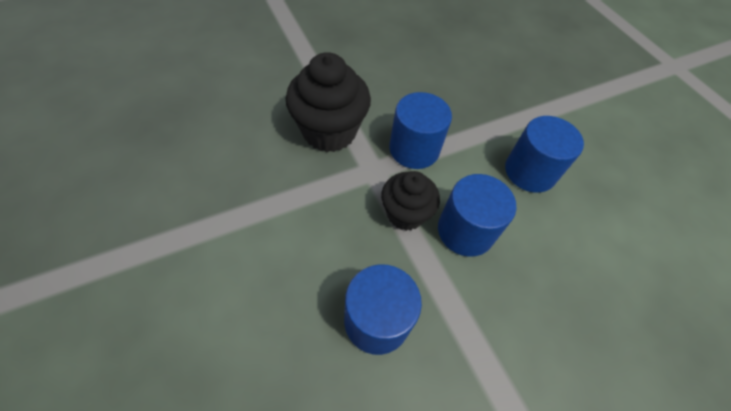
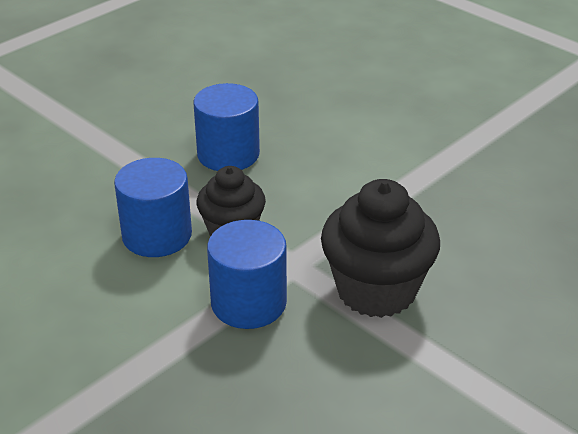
camera: 165 degrees right, 20 degrees down
(530, 172) = (73, 322): blue cylinder -> none

